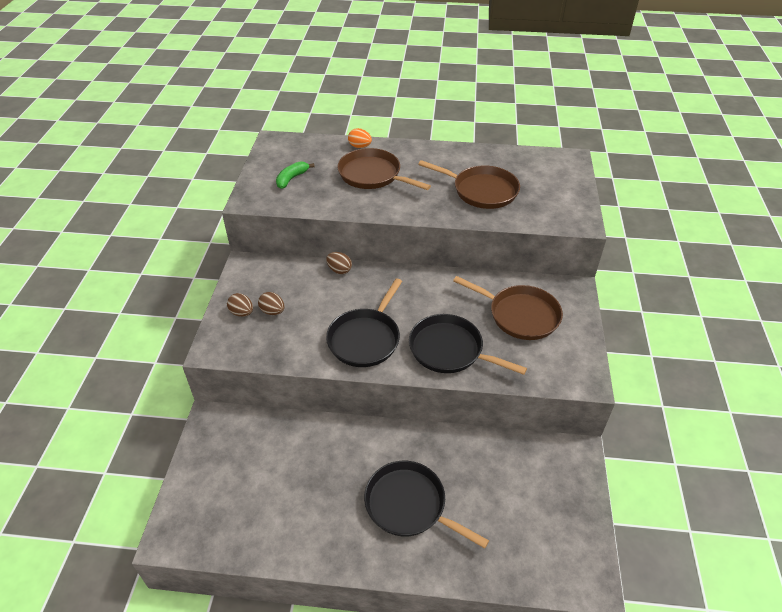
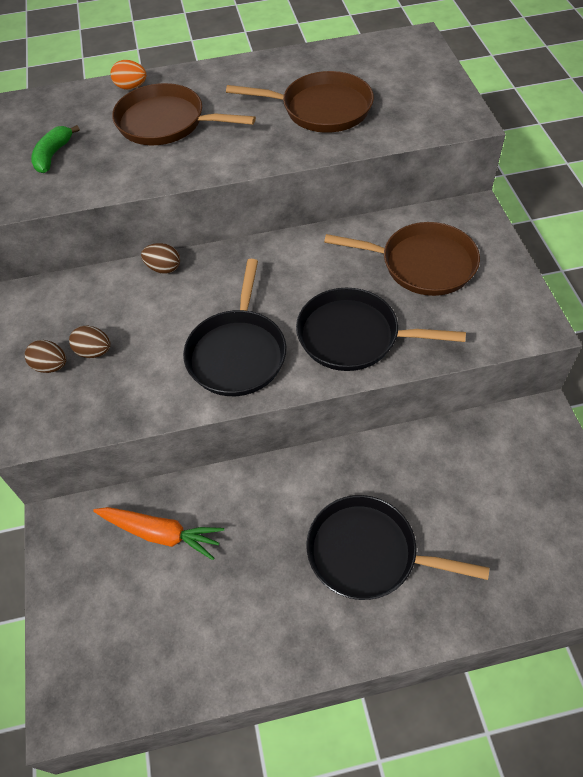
camera: 15 degrees left, 10 degrees up
(274, 446) = (161, 534): none -> orange carrot

